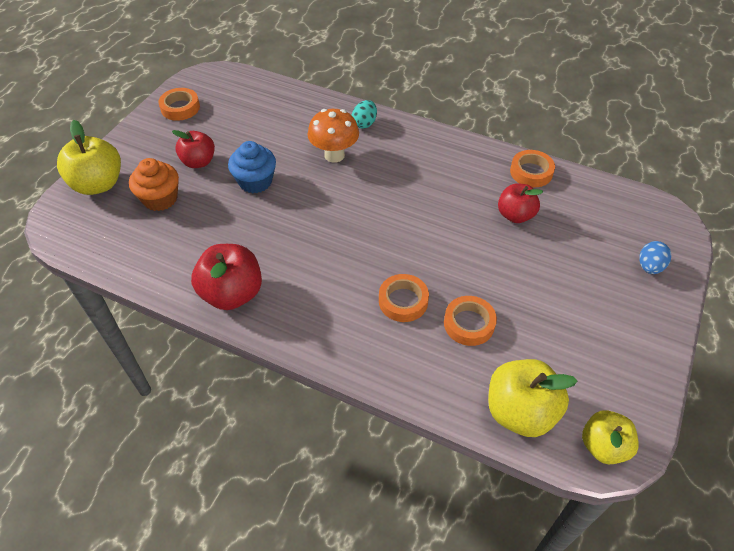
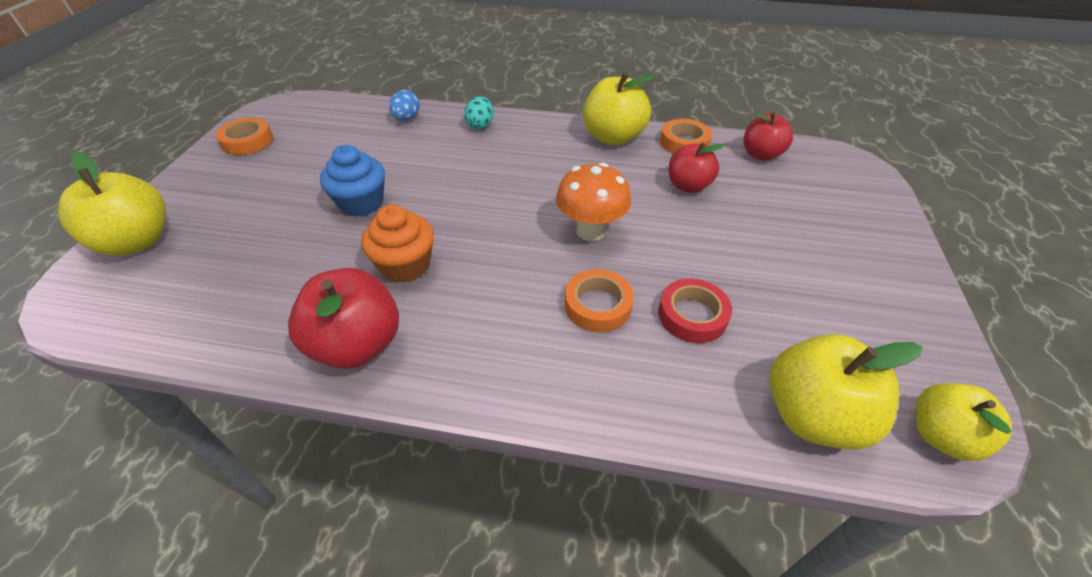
camera: 15 degrees left, 5 degrees down
(160, 199) = (232, 244): orange cupcake -> orange cupcake (405, 265)
(198, 162) = (281, 193): red apple -> red apple (761, 154)
(334, 155) = (454, 160): orange mushroom -> orange mushroom (590, 231)
(469, 324) = (692, 315): orange tape -> red tape
(472, 155) = (613, 137): none -> yellow apple
(649, 267) = (859, 211): blue egg -> blue egg (407, 118)

